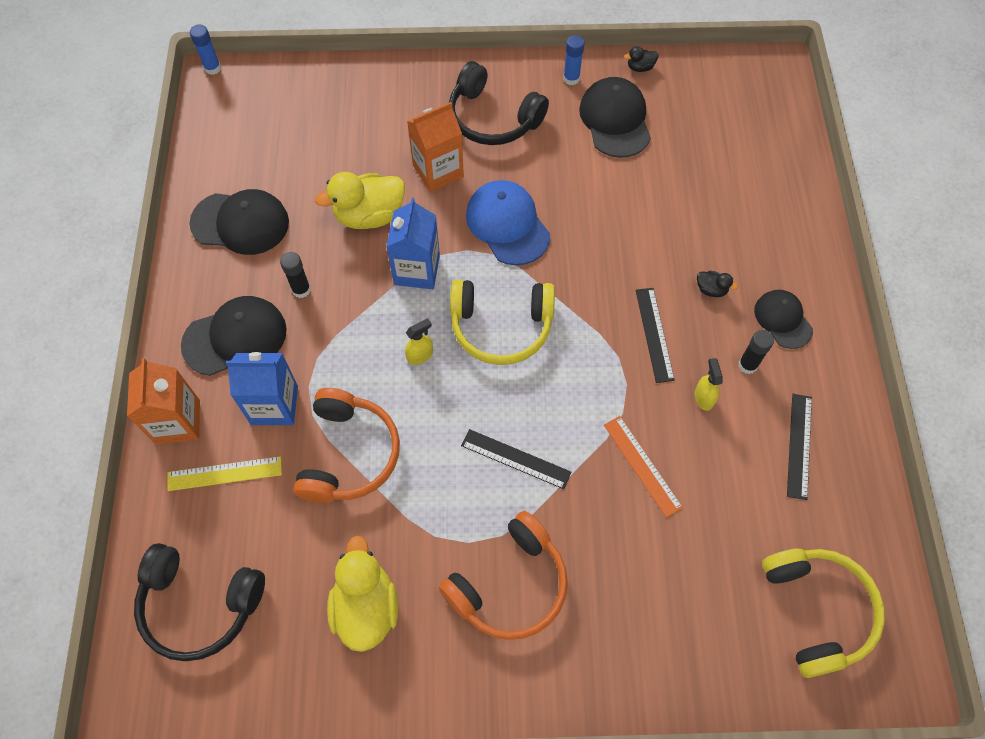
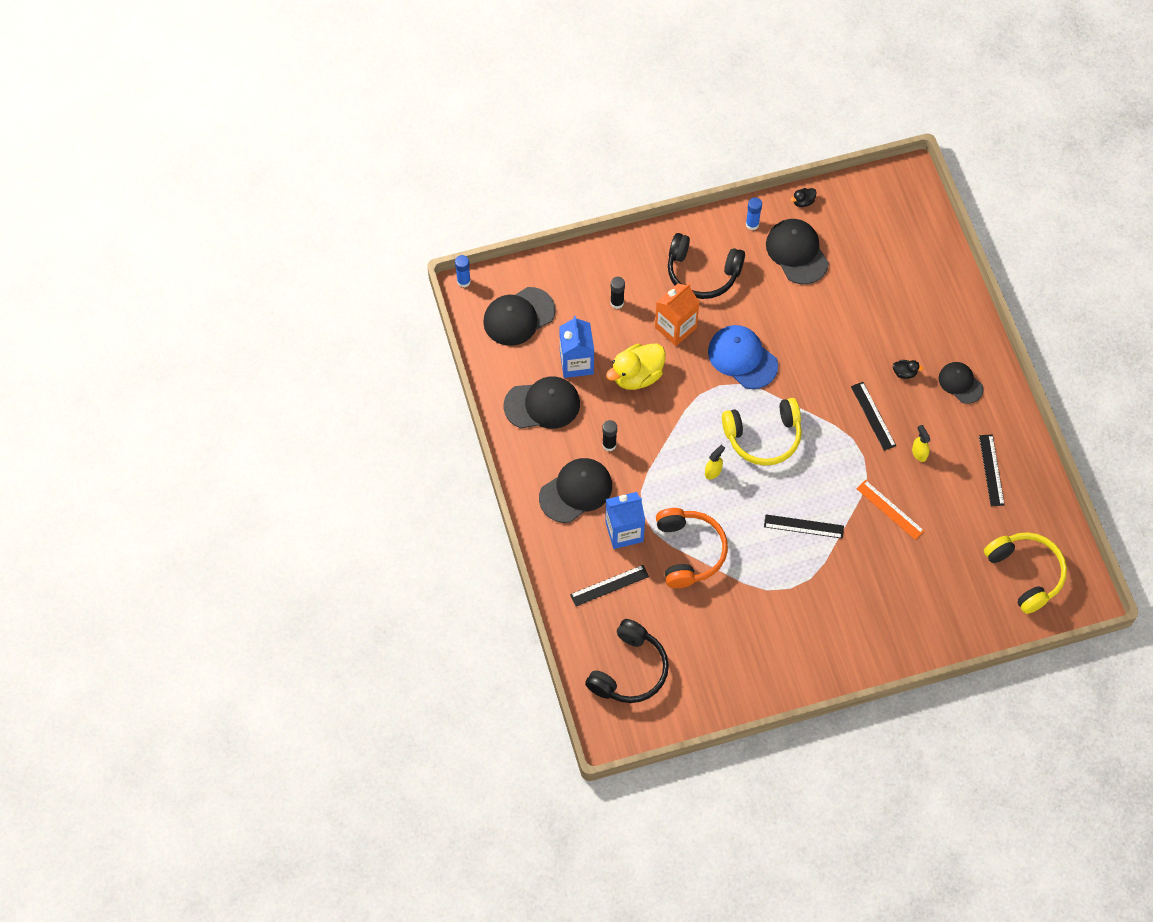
camera: 15 degrees left, 0 degrees up
(178, 422) = (561, 559): orange carton -> none
(200, 604) = (629, 670): black headphones -> black headphones turned 60 degrees counterclockwise
(224, 473) = (609, 585): yellow ruler -> black ruler
(257, 118) = (518, 316): none -> black cap
(366, 607) = (737, 644): yellow duck -> none
(417, 270) = (688, 409): blue carton -> blue carton (576, 363)
(509, 585) = (825, 607): orange headphones -> none
(747, 365) = (943, 422): black glue stick -> black glue stick (617, 302)

